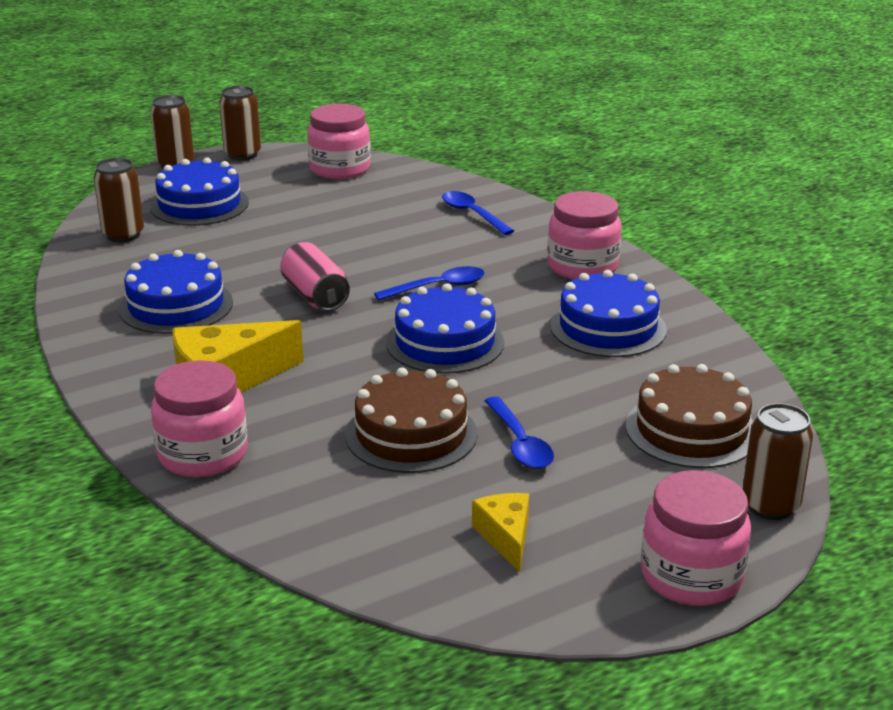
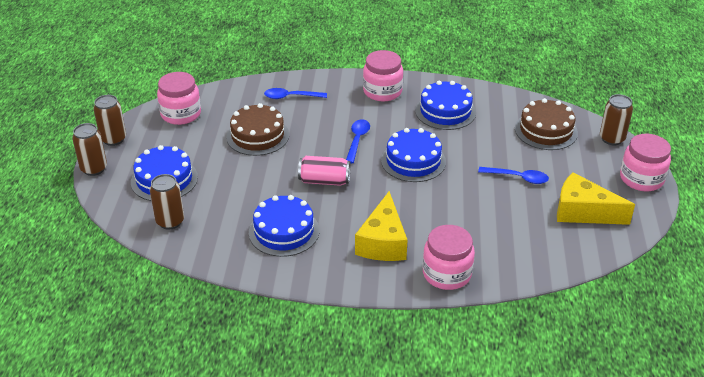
camera: 55 degrees left, 10 degrees up
(411, 434) = (484, 204): brown cake -> brown cake (257, 136)
(505, 537) = (583, 212): yellow cheese -> yellow cheese, size x1.77

